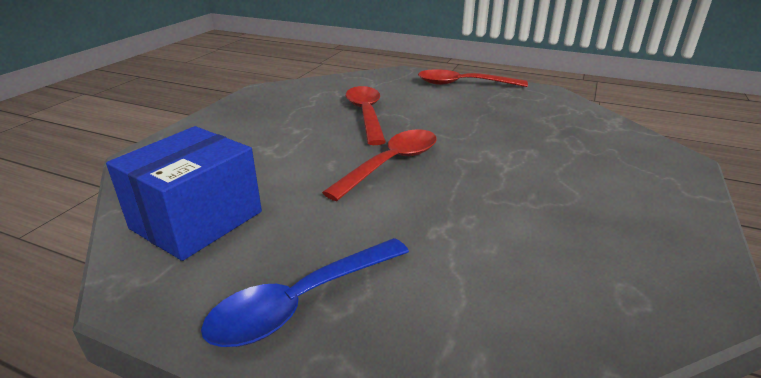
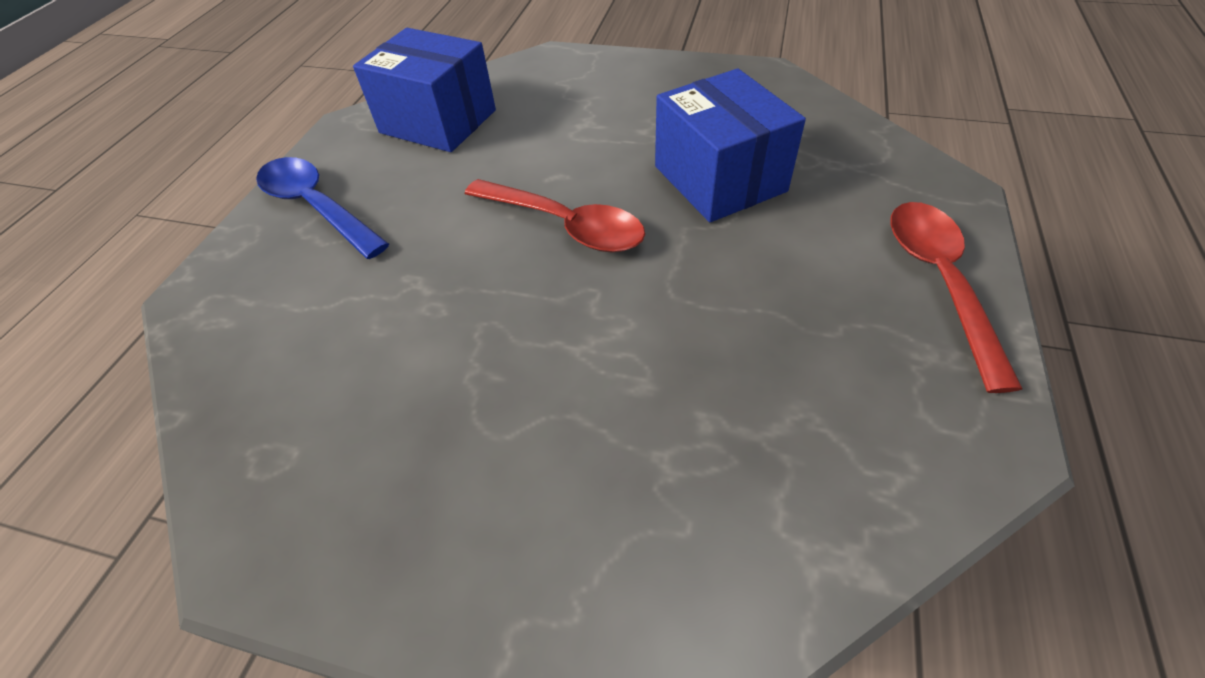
camera: 85 degrees right, 20 degrees up
(366, 114) = (719, 179): red spoon -> blue box

